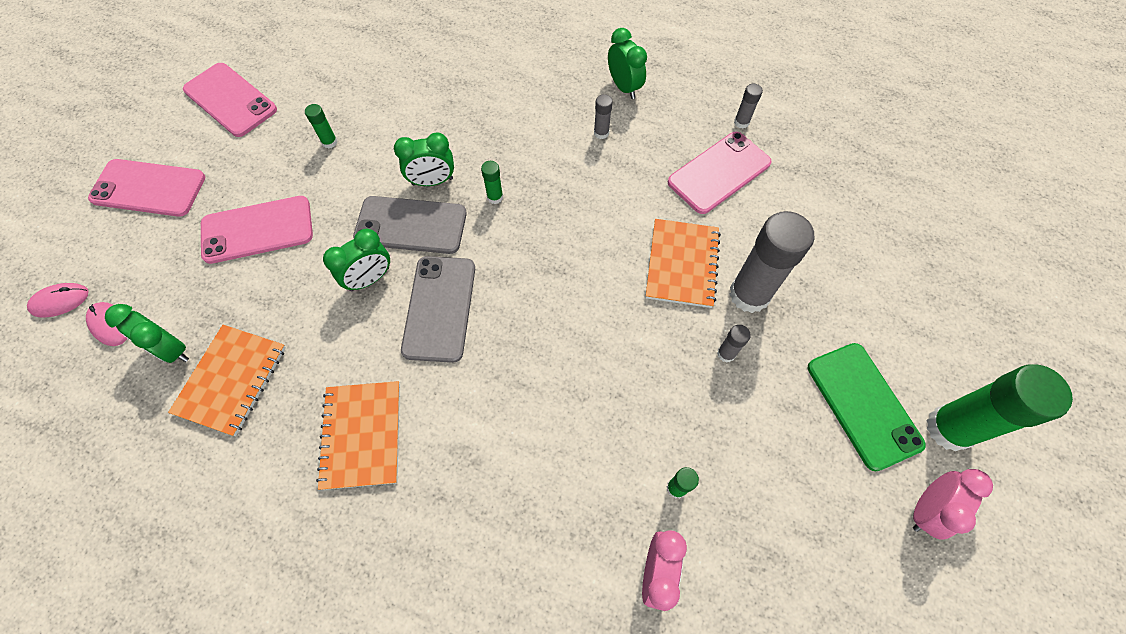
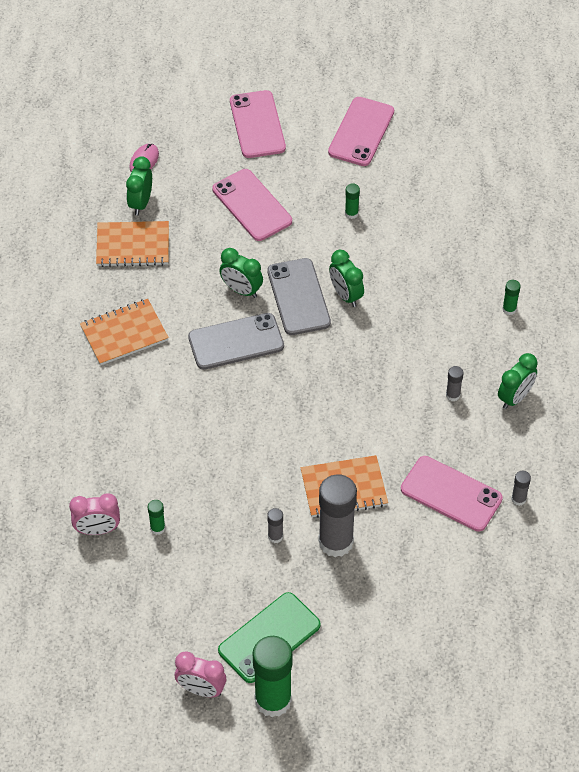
camera: 70 degrees right, 10 degrees down
(60, 301) = (149, 125): pink mouse -> none
(495, 197) = (350, 342): green glue stick -> green glue stick (509, 309)

